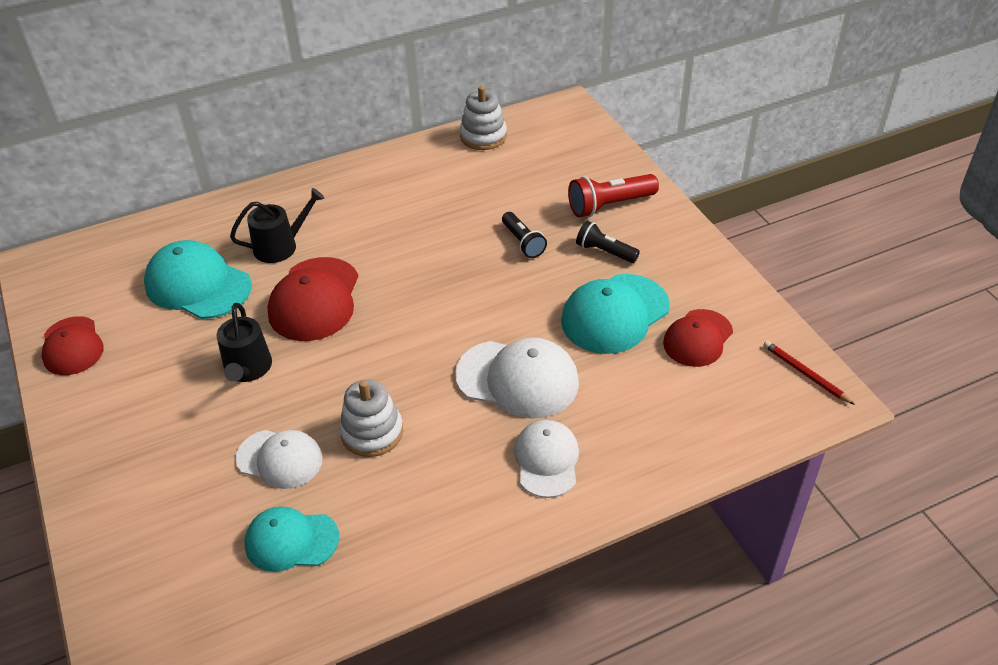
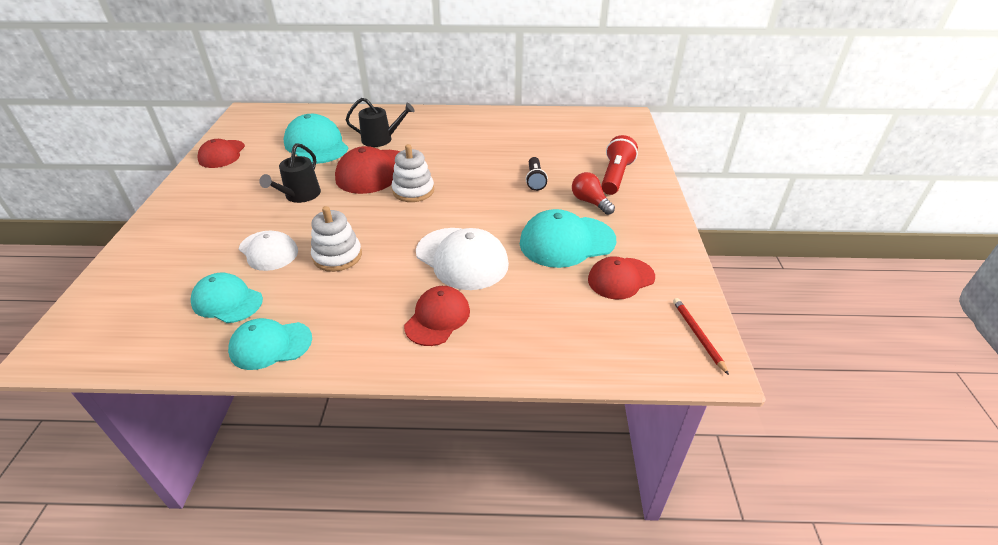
camera: 25 degrees right, 5 degrees down
(392, 567) = (270, 345): none -> turquoise cap
(483, 136) = (557, 117): white stacking toy -> white stacking toy (413, 191)
(547, 460) = (437, 318): white cap -> red cap
(605, 252) = (590, 202): black flashlight -> red light bulb
(609, 205) = (615, 176): red flashlight -> red flashlight turned 105 degrees clockwise

